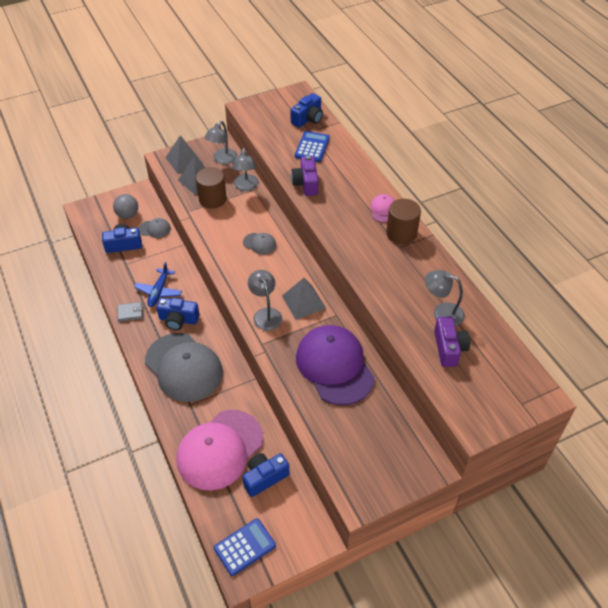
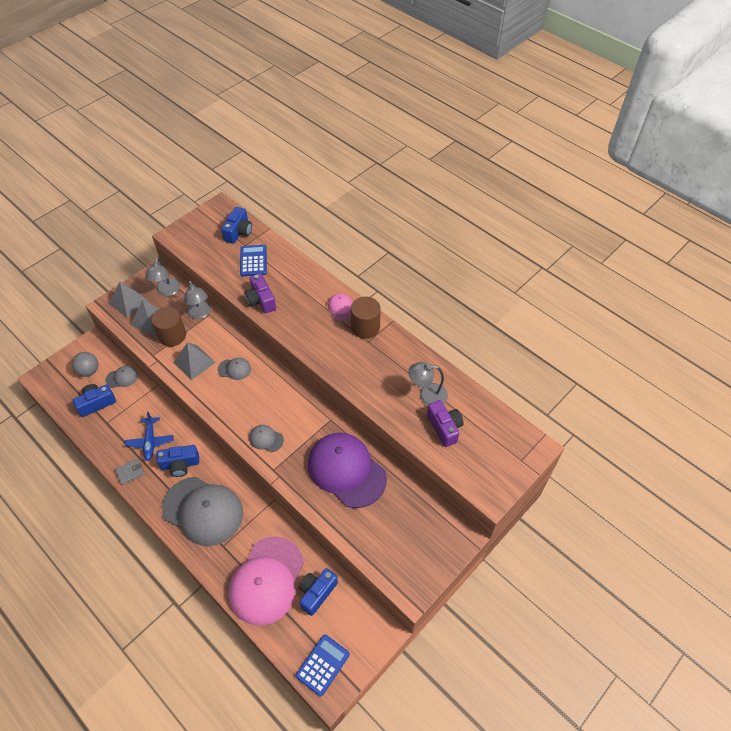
camera: 20 degrees left, 5 degrees up
(265, 314) = (266, 439): grey lamp -> grey cap
(304, 302) = (296, 416): grey pyramid -> grey pyramid (194, 362)

